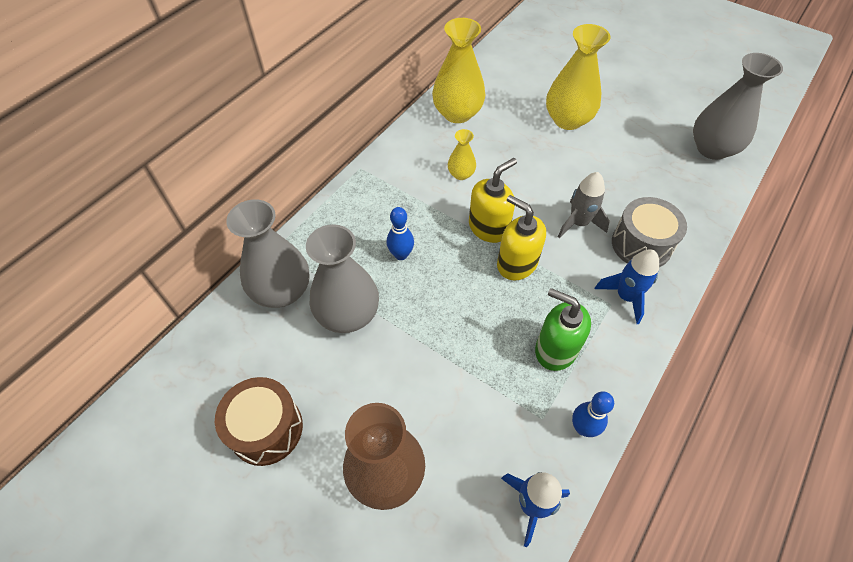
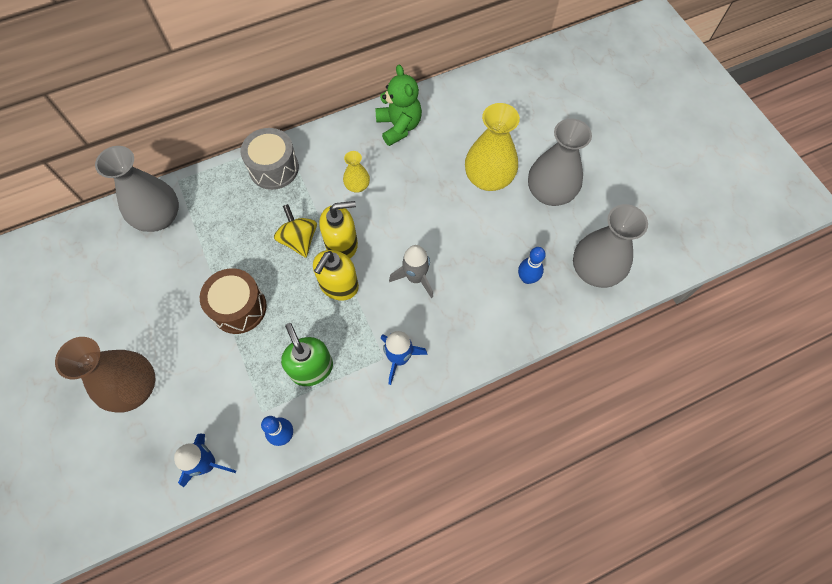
camera: 30 degrees right, 10 degrees up
(266, 429) = (84, 313): brown drum -> brown drum (239, 308)
(348, 314) = (190, 260): grey vase -> grey vase (550, 192)
(401, 255) = (260, 232): blue bowling pin -> blue bowling pin (527, 278)
(445, 243) = (299, 240): none -> yellow spinning top
(457, 113) = (399, 126): yellow vase -> green teddy bear
(516, 263) = (338, 285): yellow soap dispenser -> yellow soap dispenser turned 135 degrees counterclockwise
(641, 244) = (450, 323): grey drum -> grey drum (274, 168)

